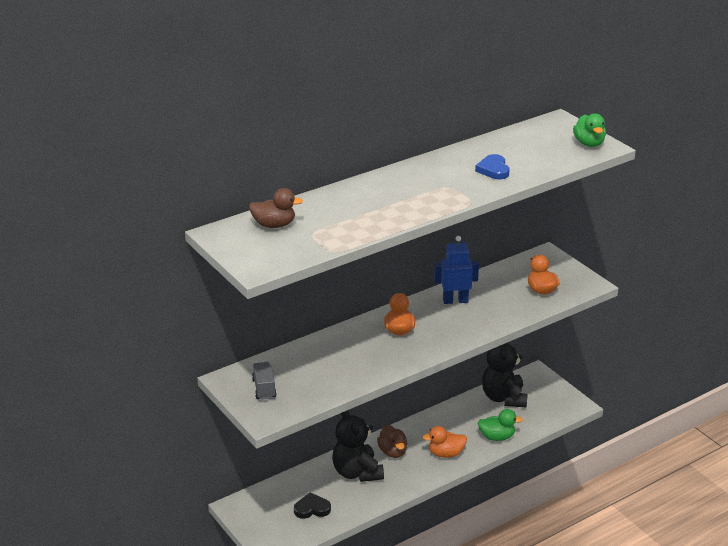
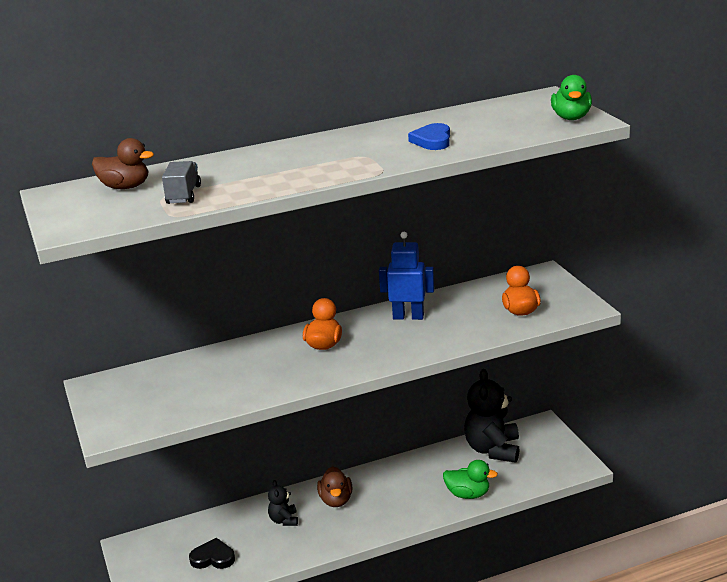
camera: 15 degrees right, 5 degrees down
(264, 388) = (129, 398): grey truck -> grey truck (183, 195)
(357, 472) = (284, 520): black teddy bear -> black teddy bear, size x0.49
(446, 453) = (398, 508): orange duck -> none

